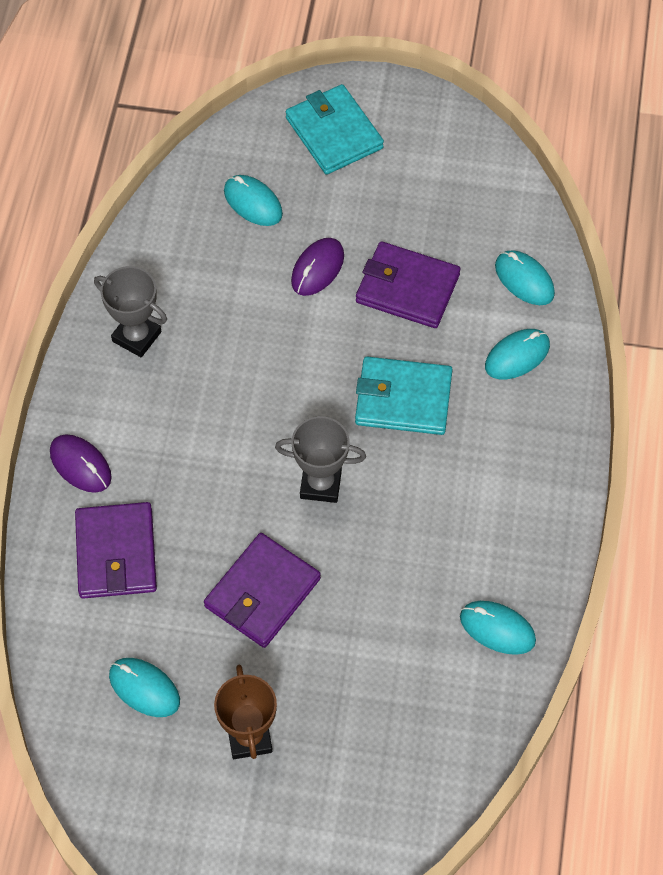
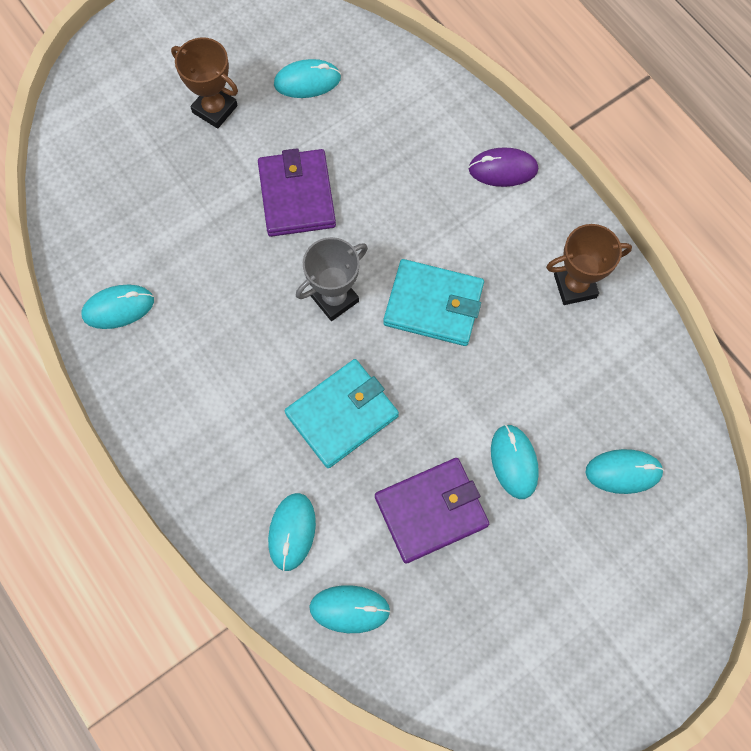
camera: 135 degrees right, 10 degrees up
(116, 553) = (415, 138): purple wallet -> none
(137, 336) = (575, 286): grey trophy -> brown trophy
(317, 269) = (514, 462): purple mouse -> turquoise mouse
(334, 133) = (637, 602): turquoise wallet -> turquoise wallet (433, 305)

